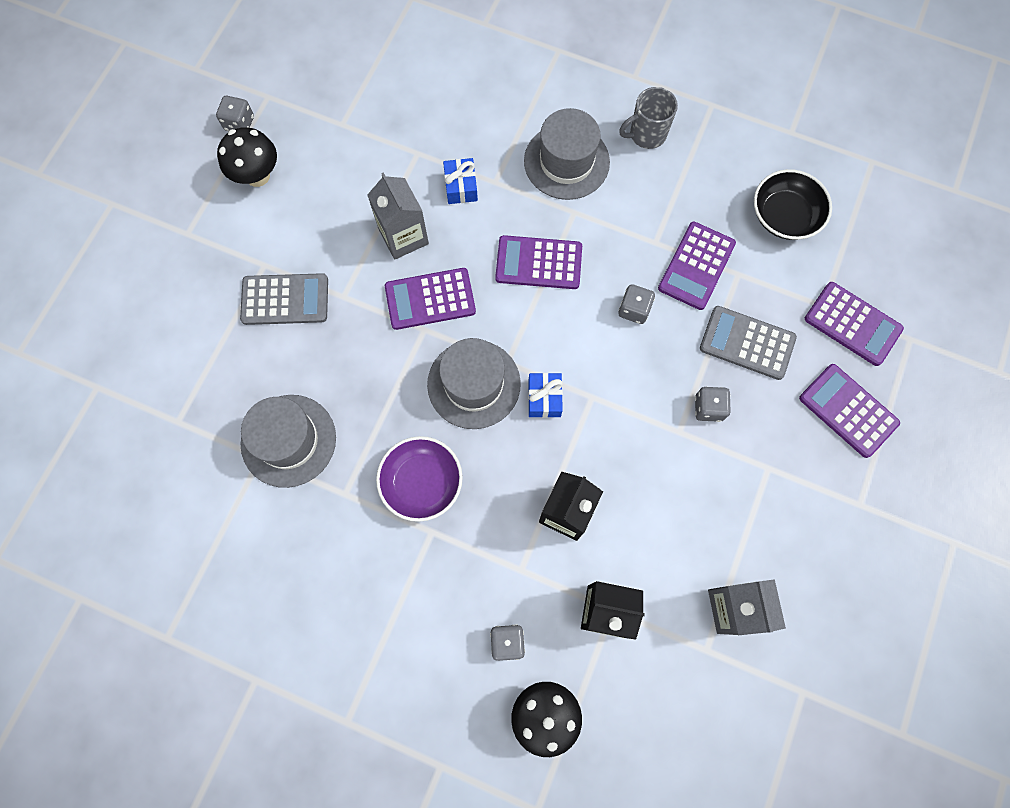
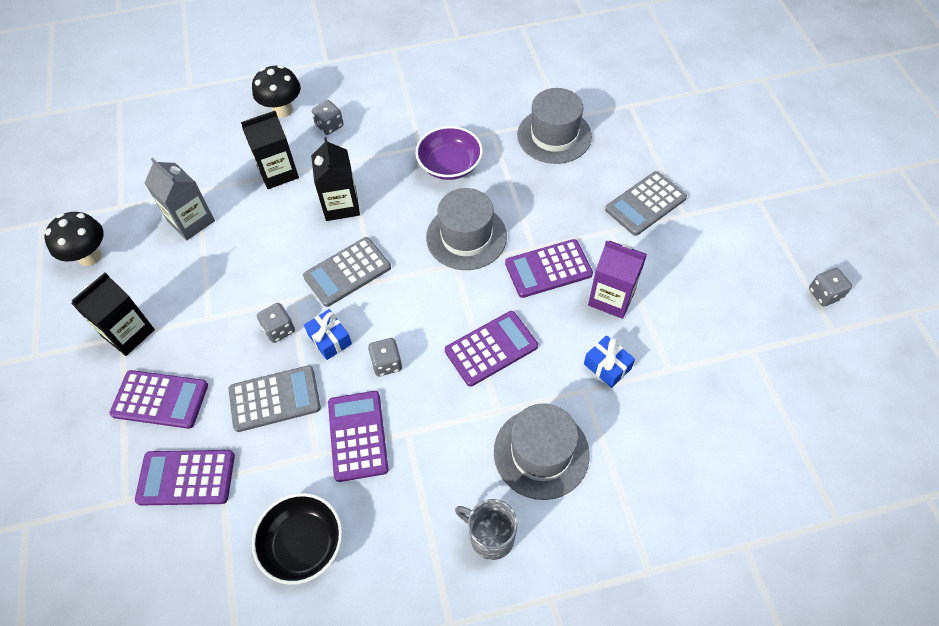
camera: 145 degrees right, 15 degrees down
(257, 176) = (762, 267): black mushroom -> black mushroom (89, 256)
(403, 236) = (611, 298): grey carton -> purple carton
(430, 299) = (548, 269): purple calculator -> purple calculator turned 150 degrees counterclockwise
(544, 398) = (409, 259): blue gift -> blue gift (330, 339)
(610, 426) = (347, 272): none -> grey calculator
(646, 134) = (490, 537): grey mug -> grey mug turned 90 degrees counterclockwise
(852, 504) = (128, 333): none -> black carton

